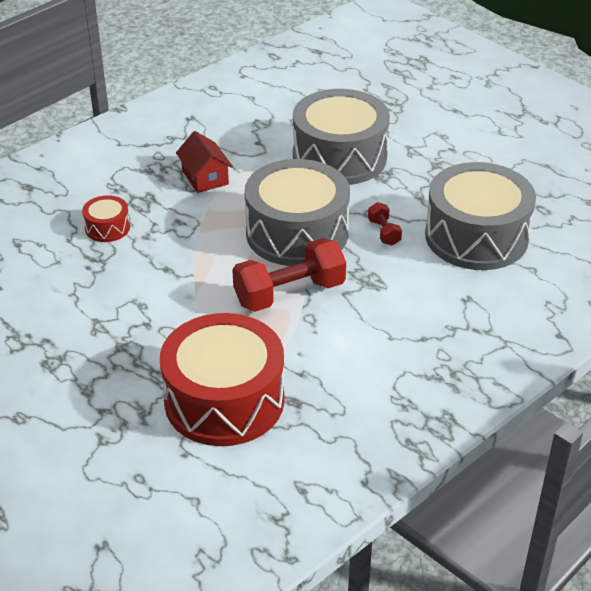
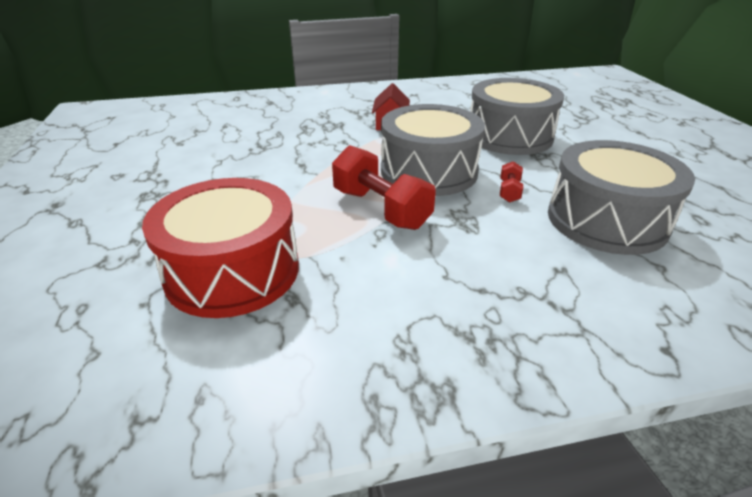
camera: 30 degrees right, 5 degrees down
(107, 228) = (291, 132): red drum -> none
(289, 293) = (380, 209): red dumbbell -> red dumbbell turned 45 degrees clockwise

